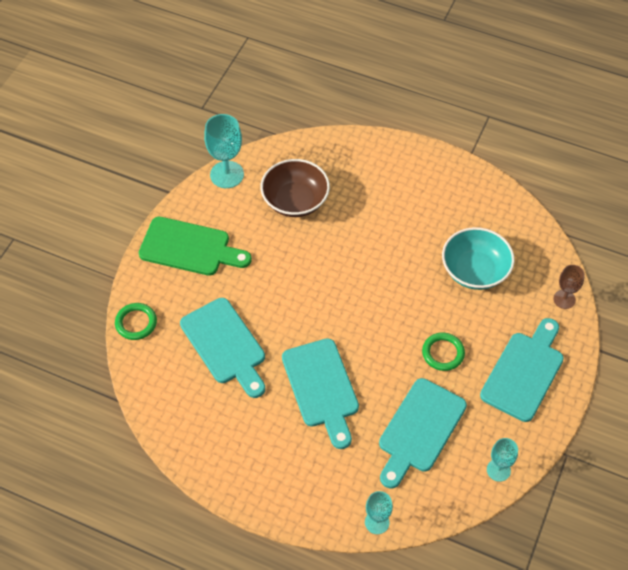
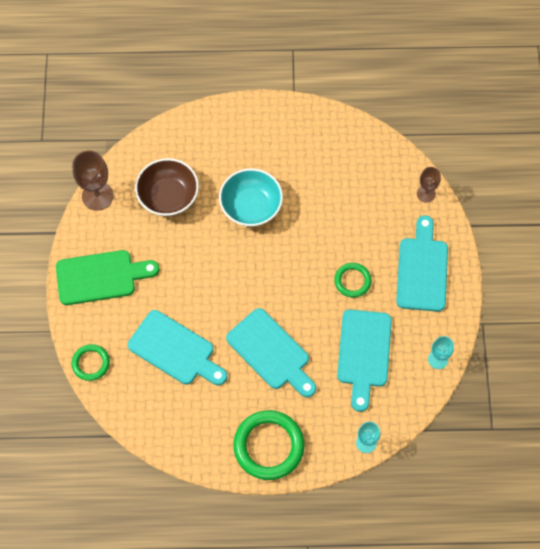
camera: 25 degrees left, 10 degrees up
(227, 174) = (97, 196): turquoise goblet -> brown goblet
(271, 480) = (268, 446): none -> green ring
(475, 271) = (345, 198): turquoise bowl -> turquoise bowl (251, 206)

